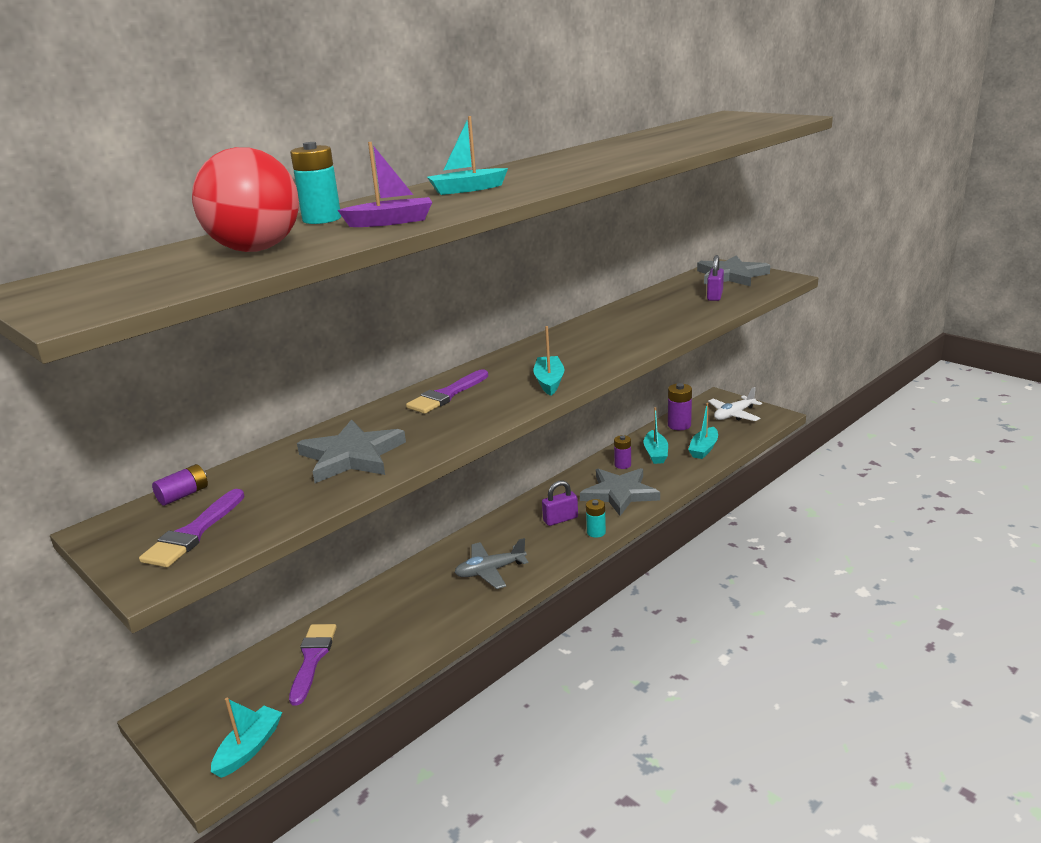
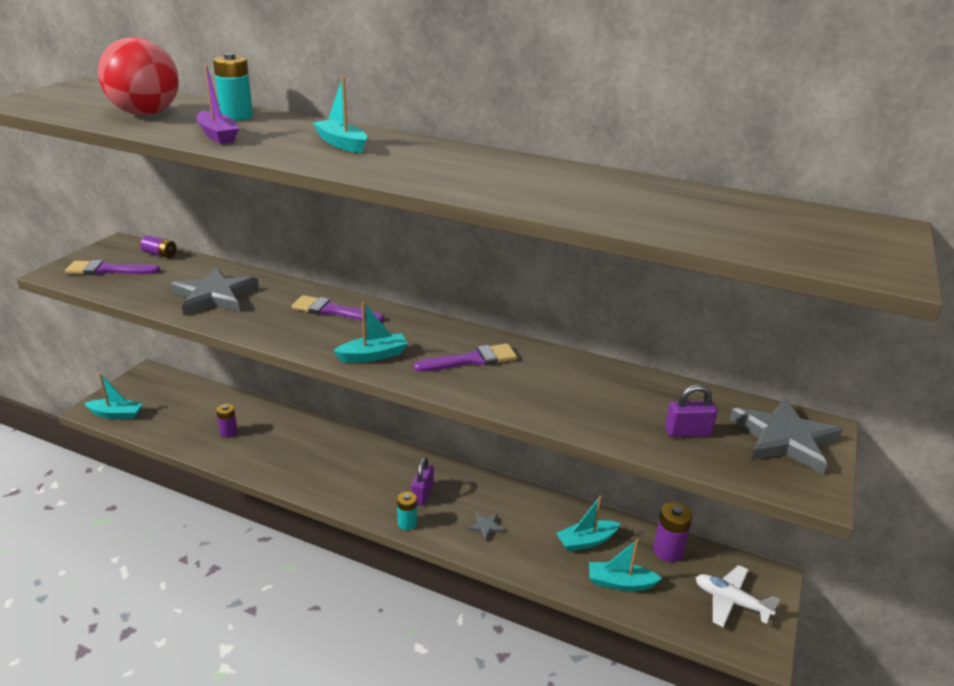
camera: 65 degrees right, 5 degrees up
(312, 658) = (205, 411): purple brush -> purple brush (472, 360)
(490, 571) = (327, 469): grey plane -> none
(560, 519) = (422, 494): purple padlock -> purple padlock turned 60 degrees clockwise
(619, 493) = (486, 527): grey star -> grey star, size x0.42
(622, 465) = (547, 518): purple battery -> purple battery (228, 432)

